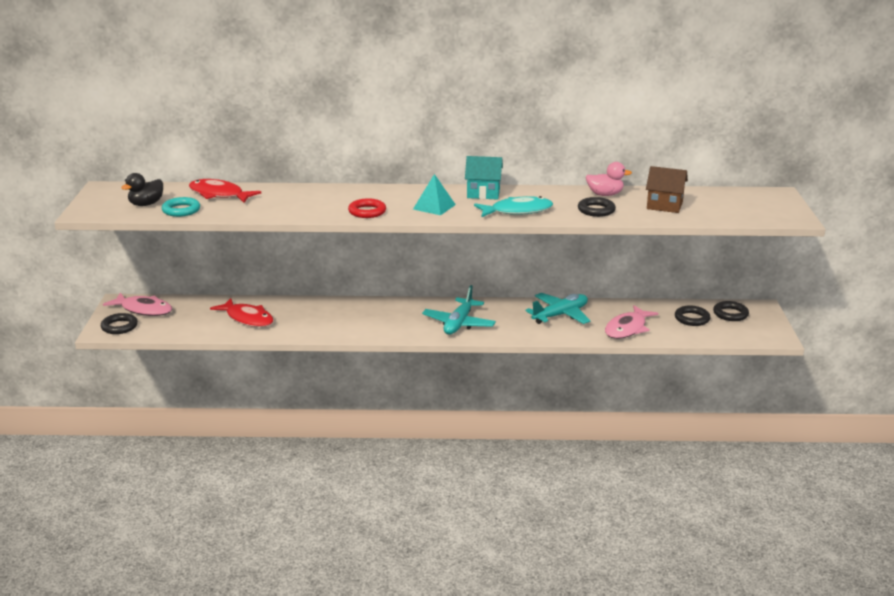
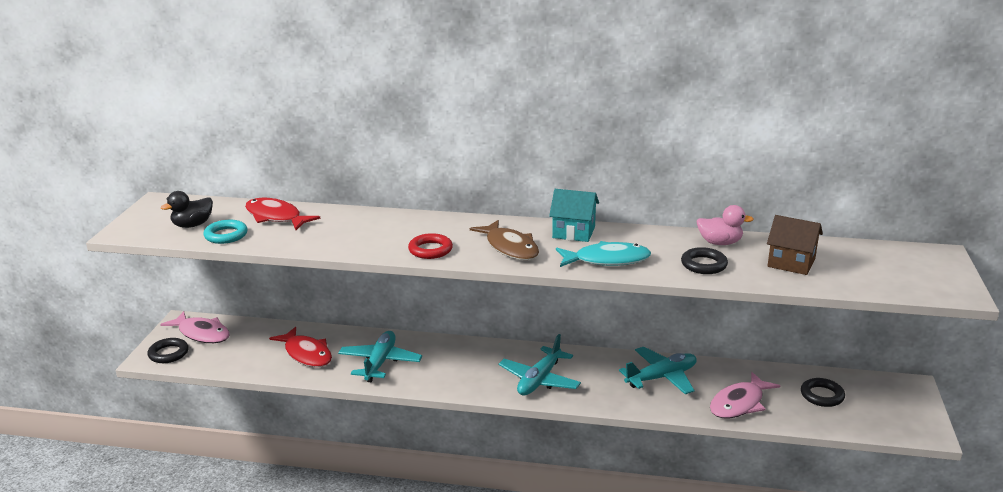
camera: 10 degrees right, 0 degrees up
(316, 321) = (380, 363): none -> turquoise plane
(434, 207) = (510, 248): turquoise pyramid -> brown fish
(730, 314) = (871, 393): black ring -> none

